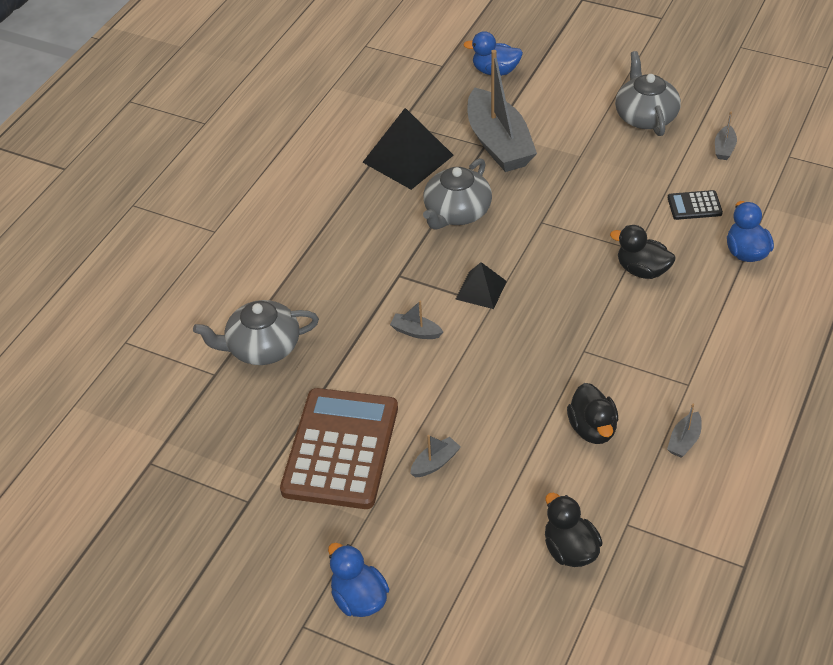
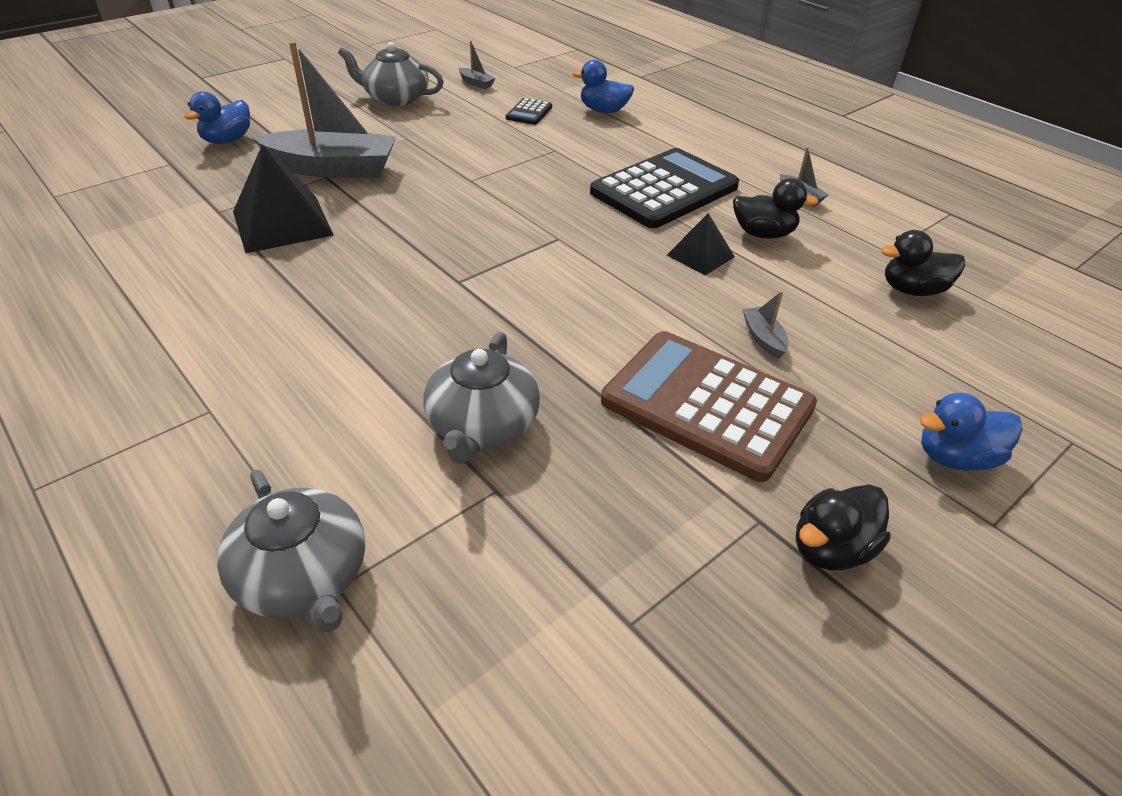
camera: 70 degrees left, 5 degrees down
(416, 332) = (557, 295): grey boat -> none
(456, 212) = (403, 219): grey teapot -> grey teapot (303, 577)
(481, 290) = (531, 238): black pyramid -> black pyramid (700, 256)
(620, 343) = (664, 190): none -> black calculator
(642, 270) = (583, 154): black duck -> black duck (831, 549)

